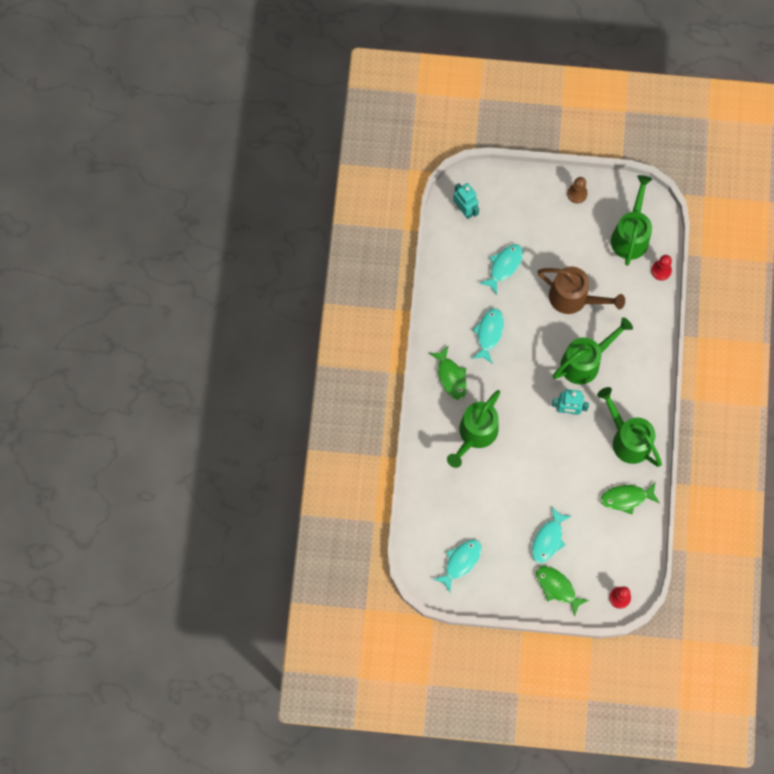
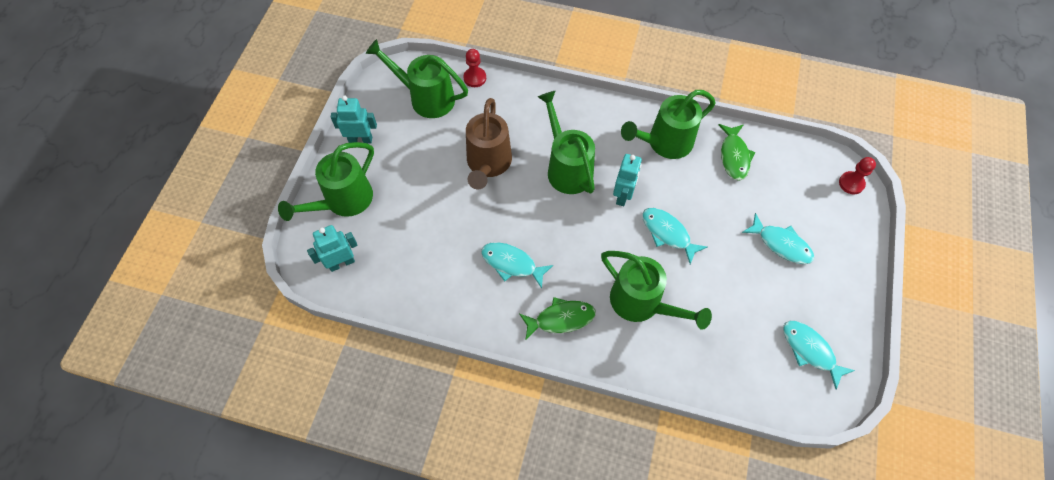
camera: 80 degrees left, 10 degrees down
(504, 266) = (428, 231): turquoise fish -> turquoise fish (667, 233)
(516, 196) = (343, 202): none -> green watering can
(557, 587) = (841, 245): green fish -> none
(574, 299) = (488, 165): brown watering can -> brown watering can turned 150 degrees clockwise
(577, 194) = (360, 139): brown pawn -> turquoise robot

